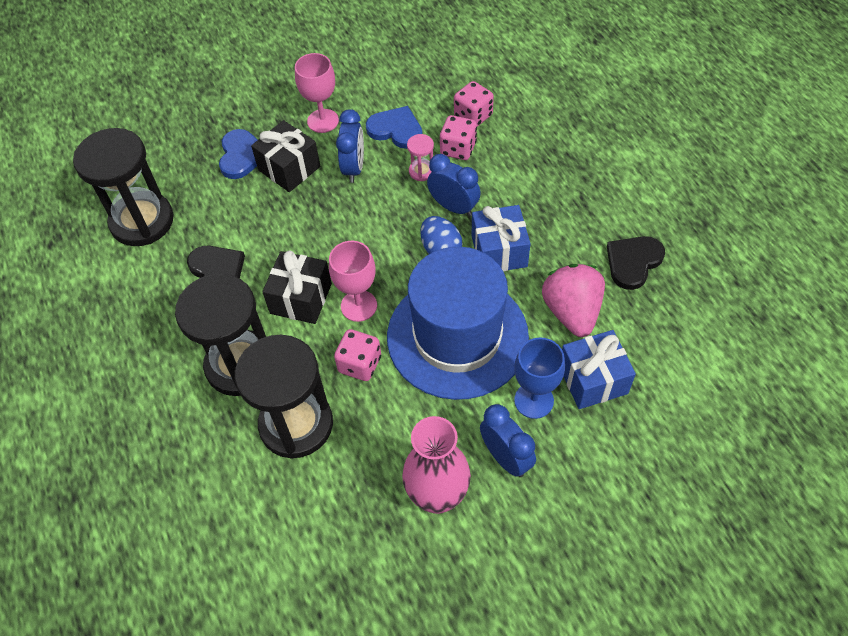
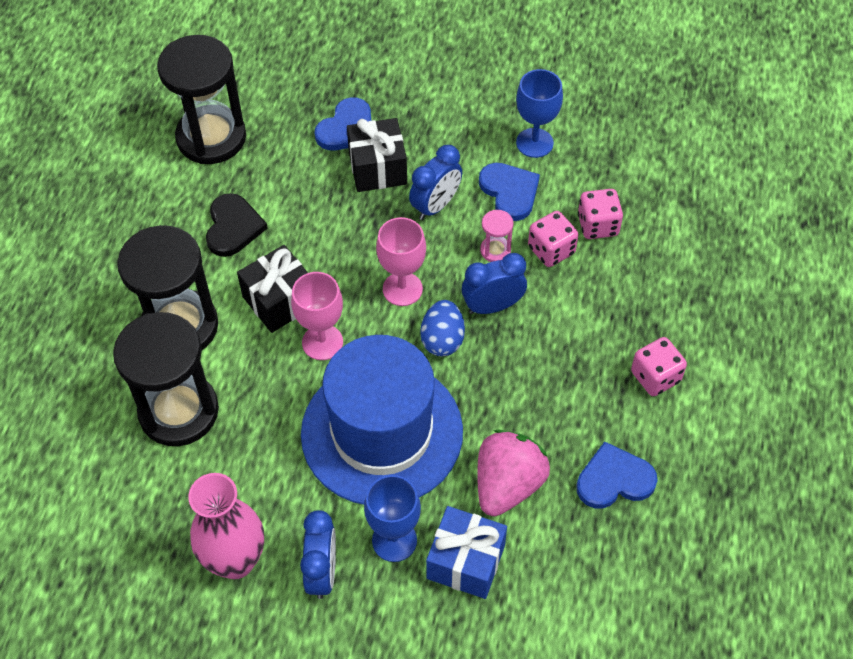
camera: 35 degrees right, 0 degrees up
(323, 121) = (449, 139): pink goblet -> pink goblet (402, 289)
(360, 364) = (276, 396): pink dice -> pink dice (655, 377)
(383, 90) = (534, 143): none -> blue goblet
(453, 207) = (492, 306): blue clock -> blue clock turned 90 degrees counterclockwise
(499, 251) = (495, 378): blue gift -> none
(633, 262) = (614, 479): black heart -> blue heart

